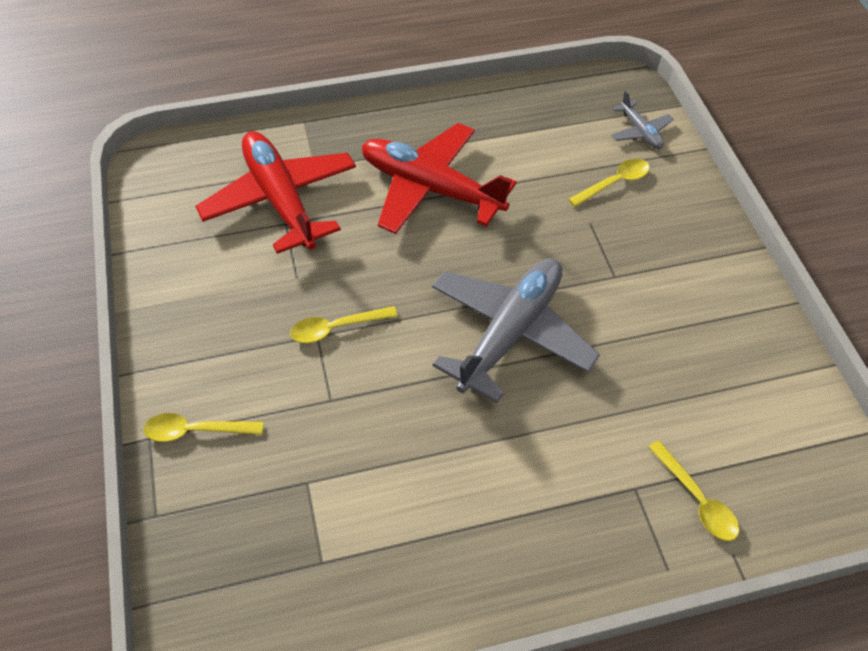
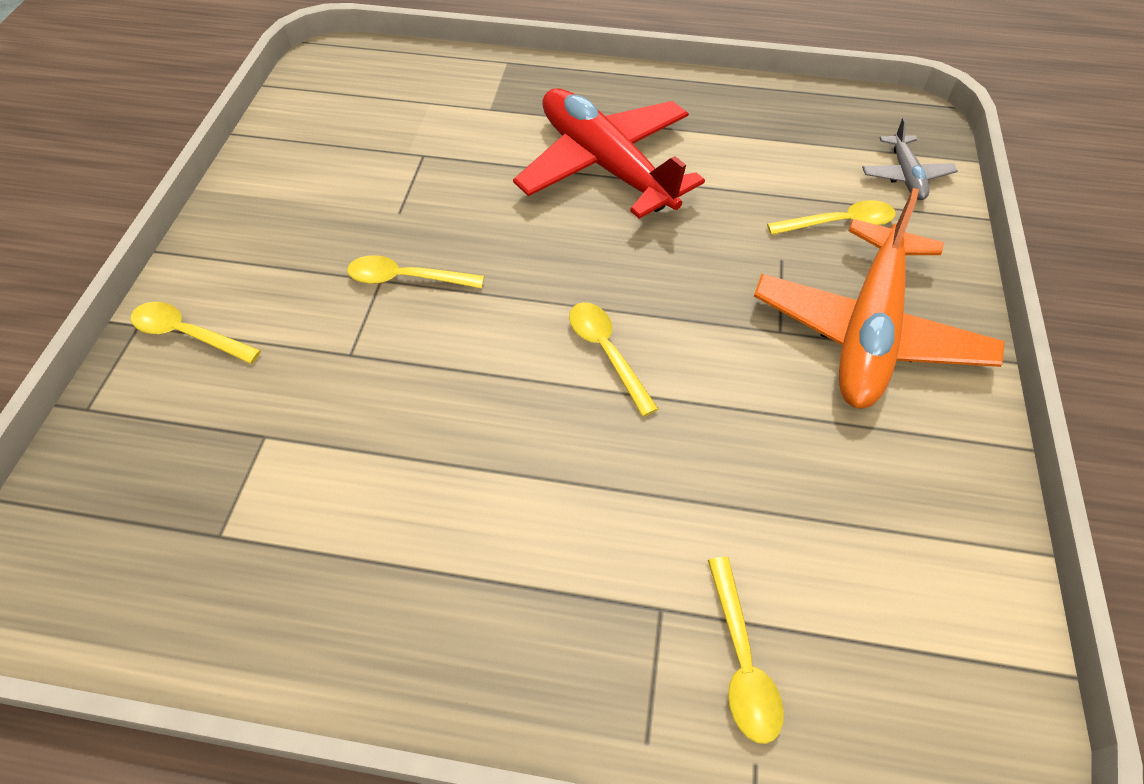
camera: 25 degrees right, 0 degrees up
(280, 200) = (432, 130): red plane -> none
(510, 332) = (606, 352): grey plane -> yellow spoon
(669, 257) = (868, 331): none -> orange plane

